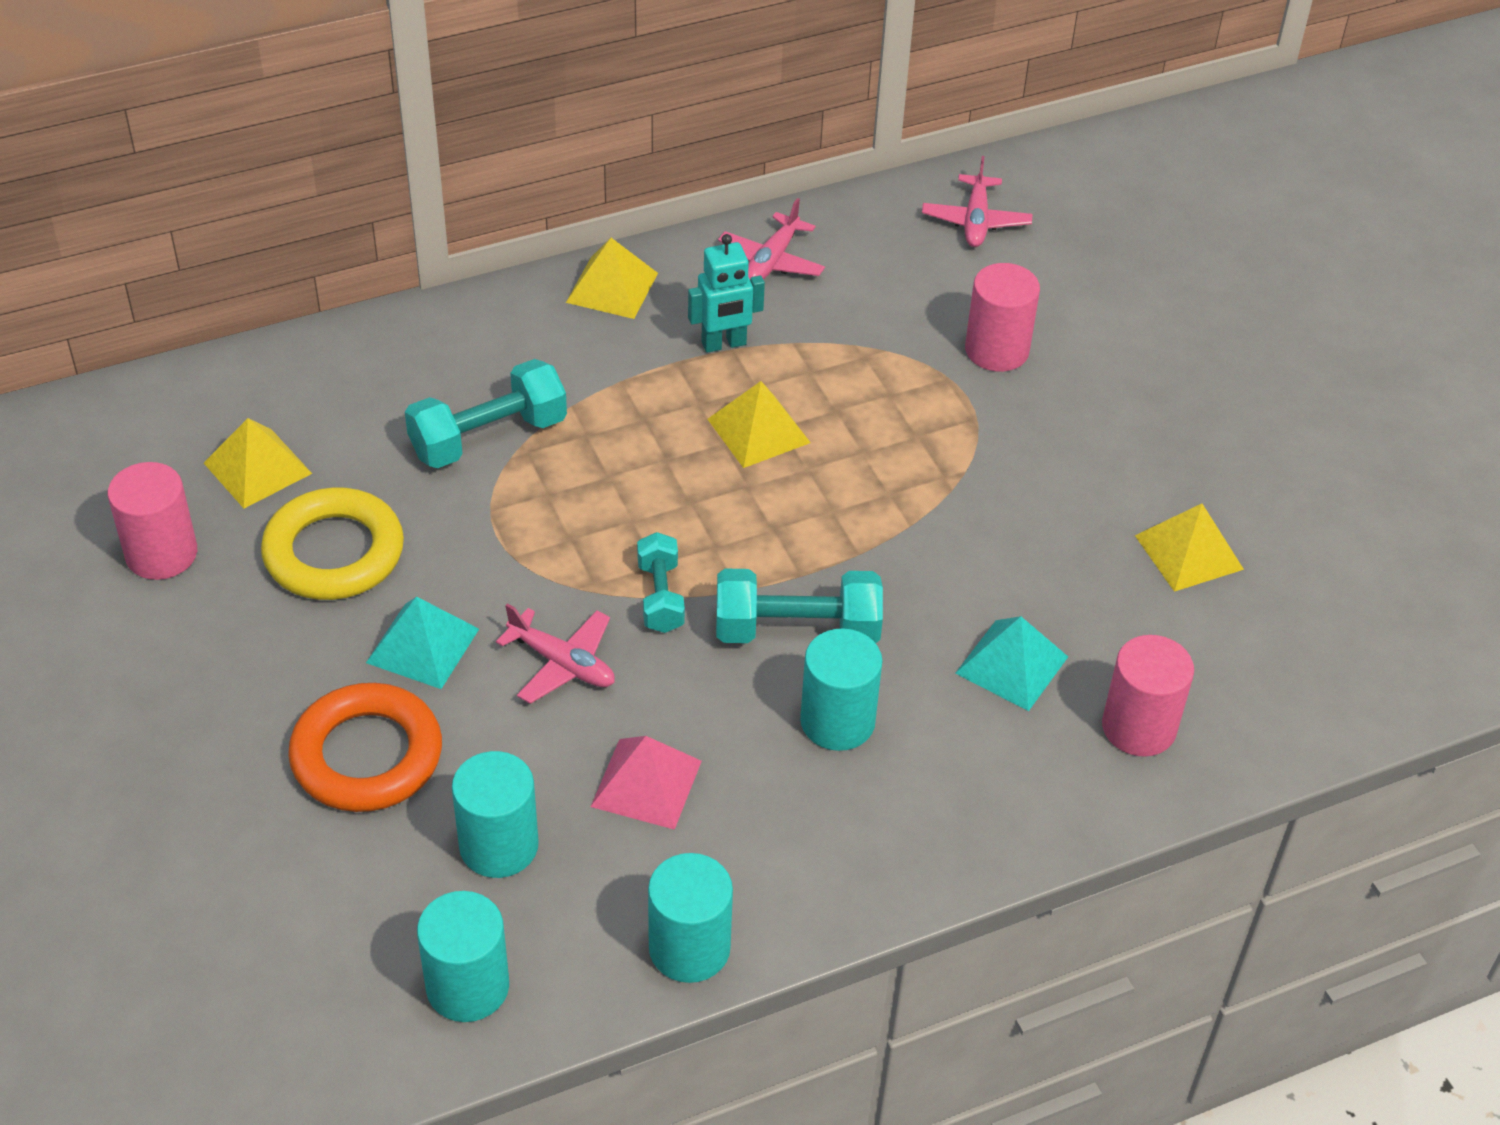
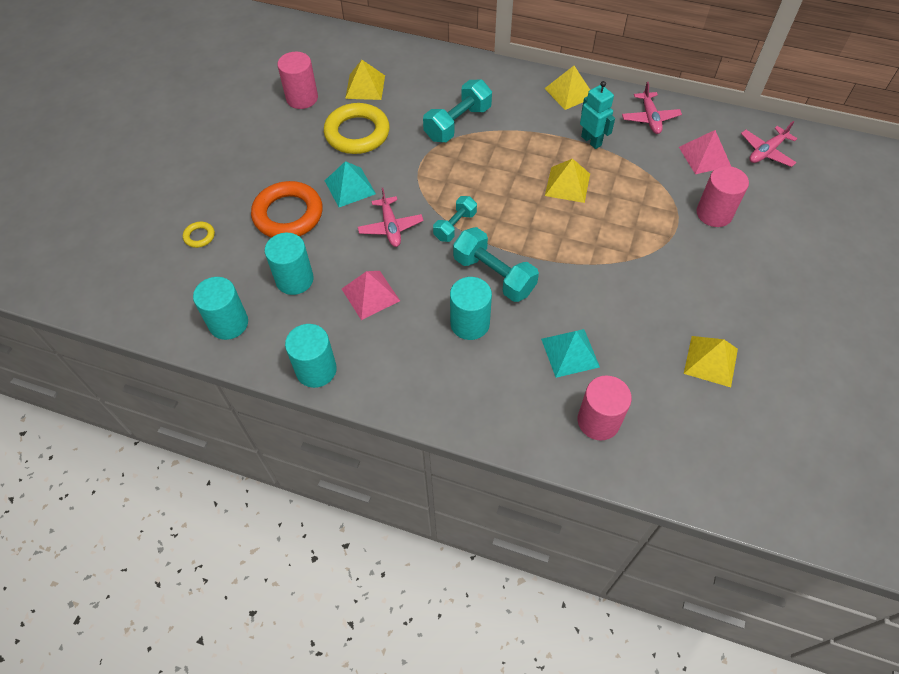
camera: 45 degrees right, 10 degrees up
(248, 894) = (199, 236): none -> yellow ring
(488, 437) = (458, 123): turquoise dumbbell -> turquoise dumbbell turned 60 degrees counterclockwise
(724, 344) = (591, 141): turquoise robot -> turquoise robot turned 150 degrees counterclockwise
(771, 261) = (650, 118): pink plane -> pink plane turned 75 degrees counterclockwise
(903, 275) = (704, 156): none -> pink pyramid

